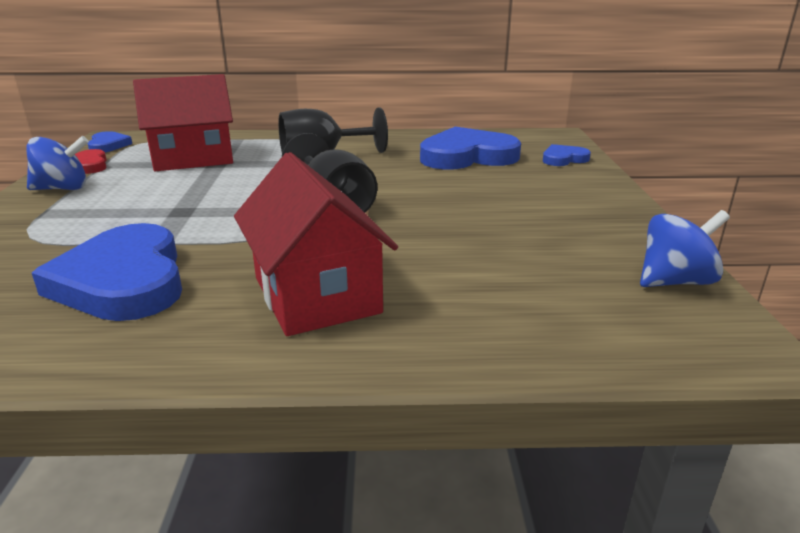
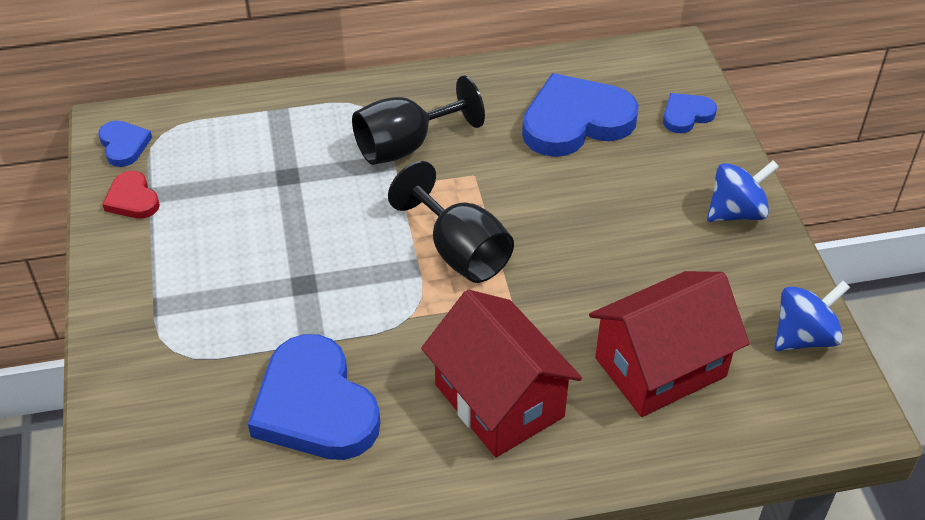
camera: 10 degrees left, 20 degrees up
(63, 188) = (140, 255): blue spinning top -> blue spinning top (736, 212)
(193, 158) = (251, 166): red house -> red house (660, 367)

